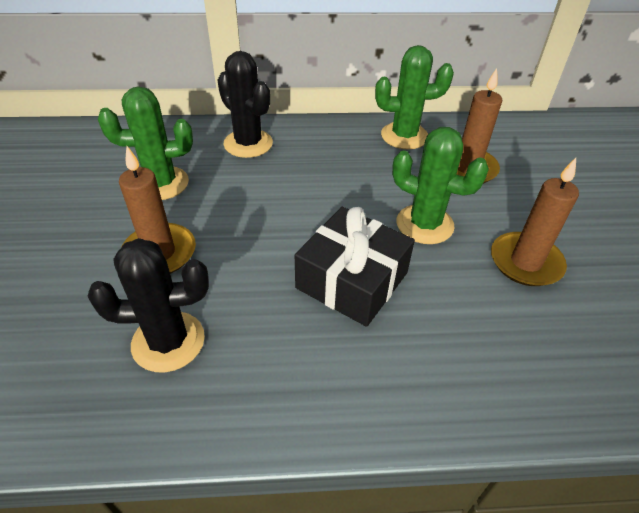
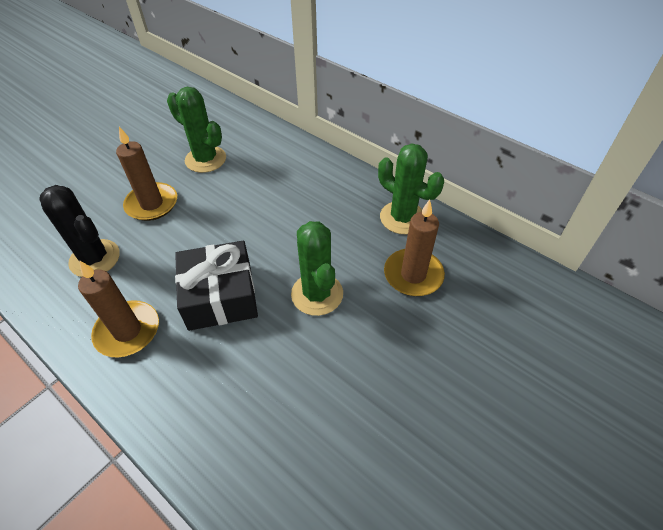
camera: 45 degrees right, 5 degrees up
(248, 143) = (287, 160): black cactus -> none
(525, 262) = (346, 375): brown candle -> brown candle (127, 331)

